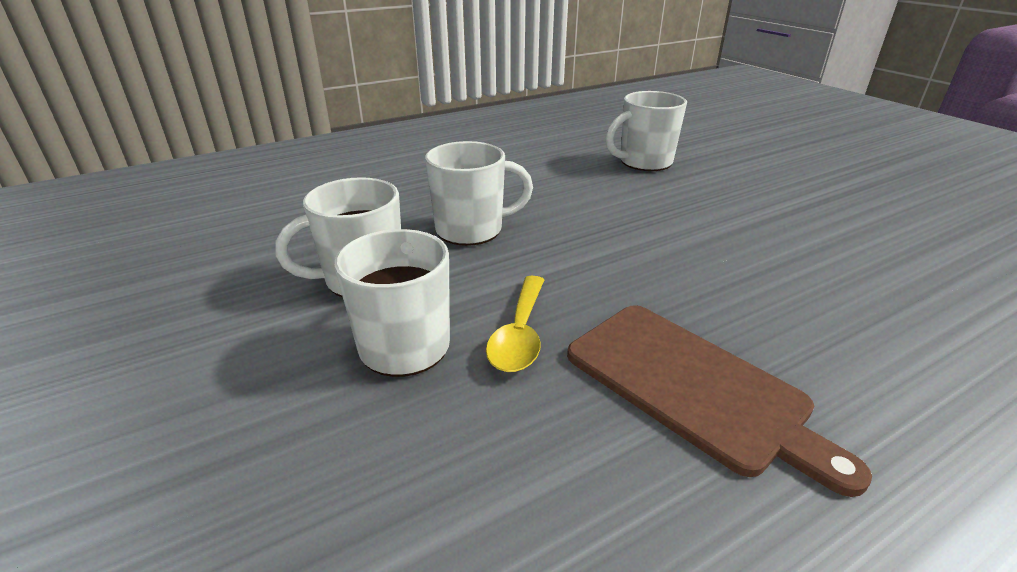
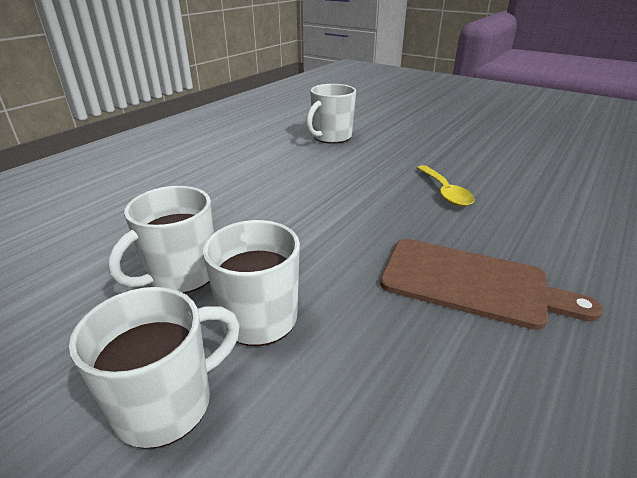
camera: 25 degrees left, 0 degrees up
(471, 230) = (242, 213): white mug -> white mug (167, 403)
(519, 334) = (338, 282): yellow spoon -> yellow spoon (445, 192)

